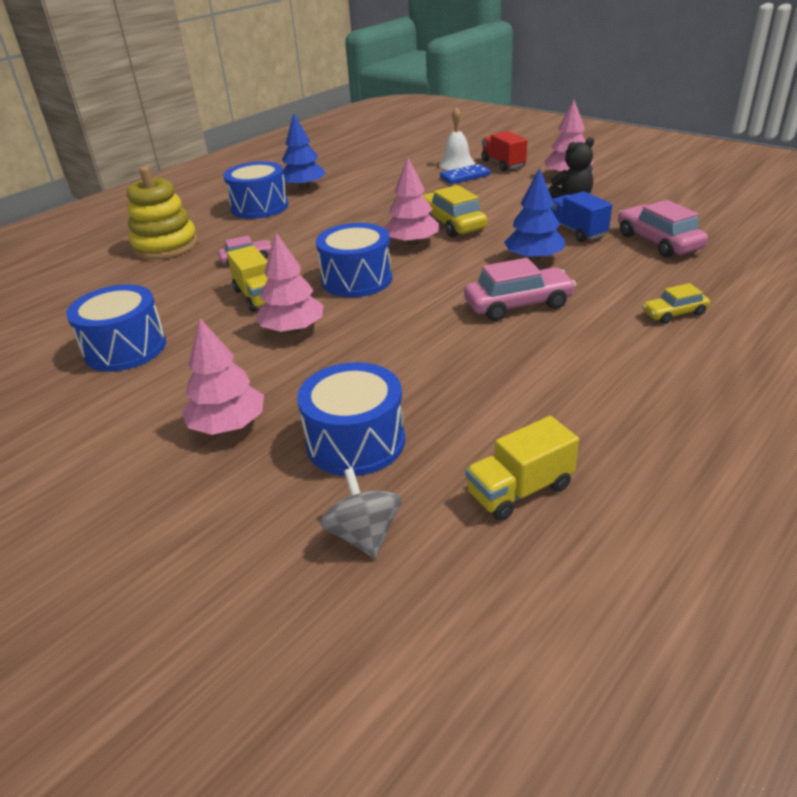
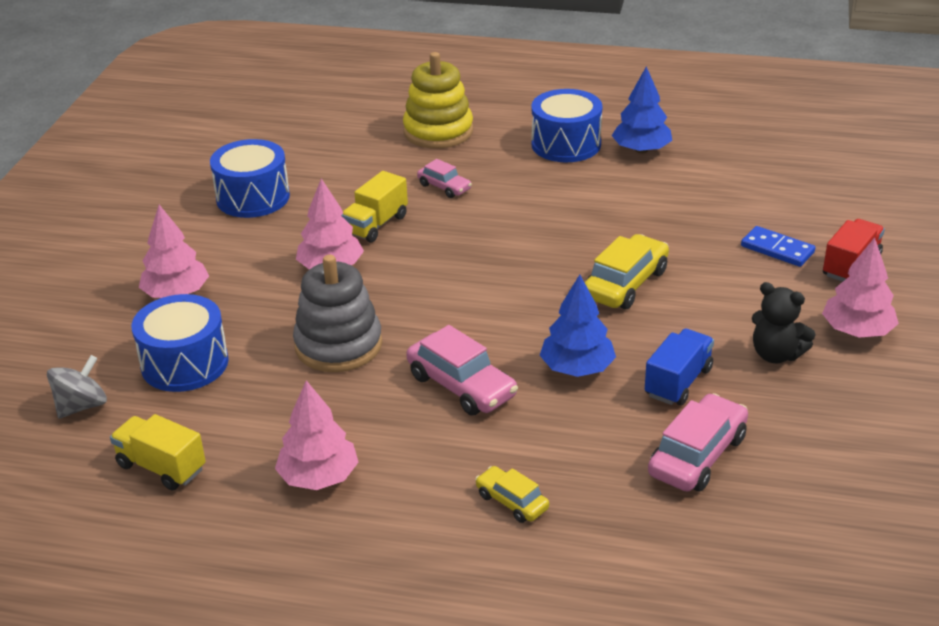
camera: 60 degrees right, 0 degrees up
(357, 279) = (446, 267): blue drum -> none
(412, 243) = (554, 273): pink tree -> pink tree (318, 477)
(412, 348) = (338, 345): none -> grey stacking toy
(456, 164) = (815, 229): white bell -> none

